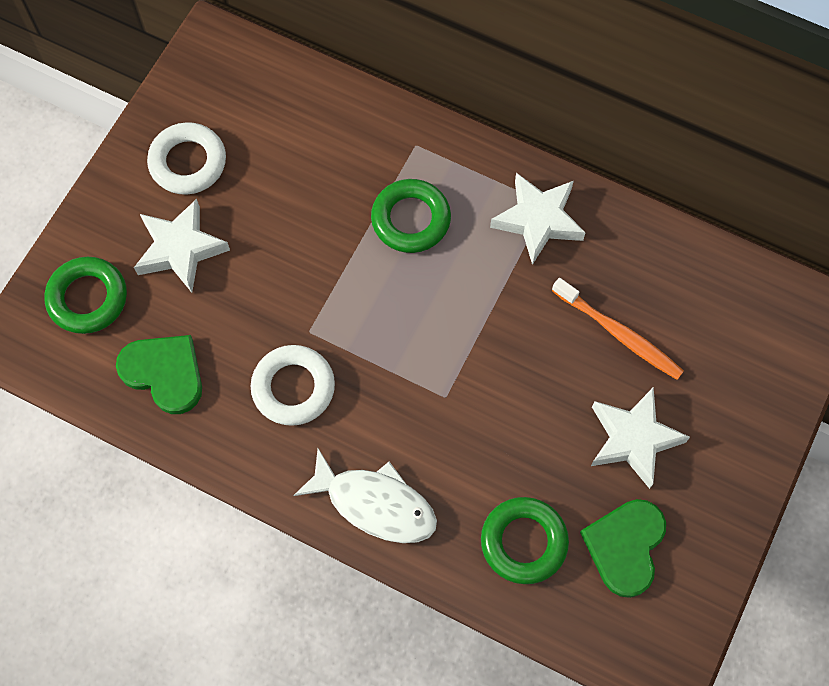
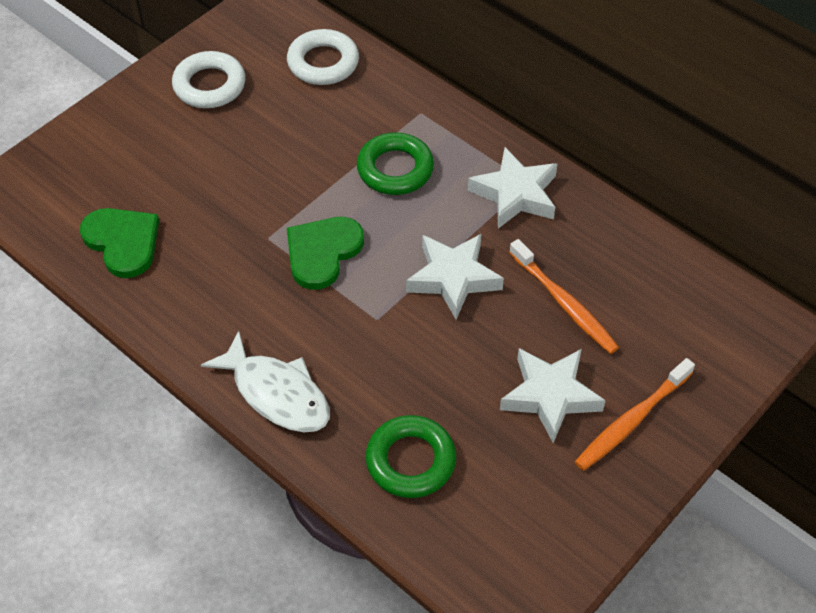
camera: 15 degrees right, 15 degrees down
(88, 298) = (79, 169): green ring -> none
(180, 249) = (176, 149): white star -> white star (453, 278)
(293, 388) = (236, 280): white ring -> white ring (323, 63)
(625, 546) = (512, 489): green heart -> green heart (322, 252)
(714, 445) = (631, 421): none -> orange toothbrush

